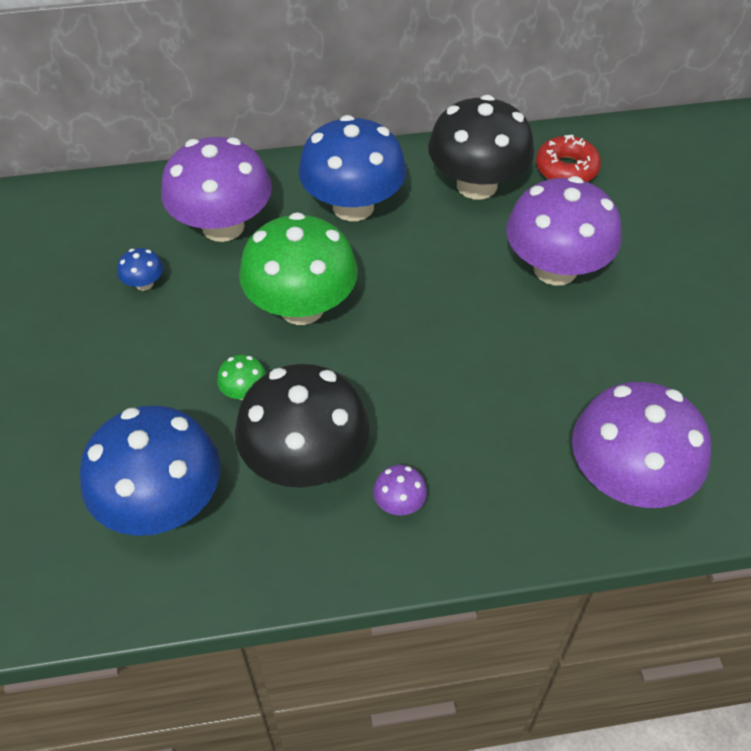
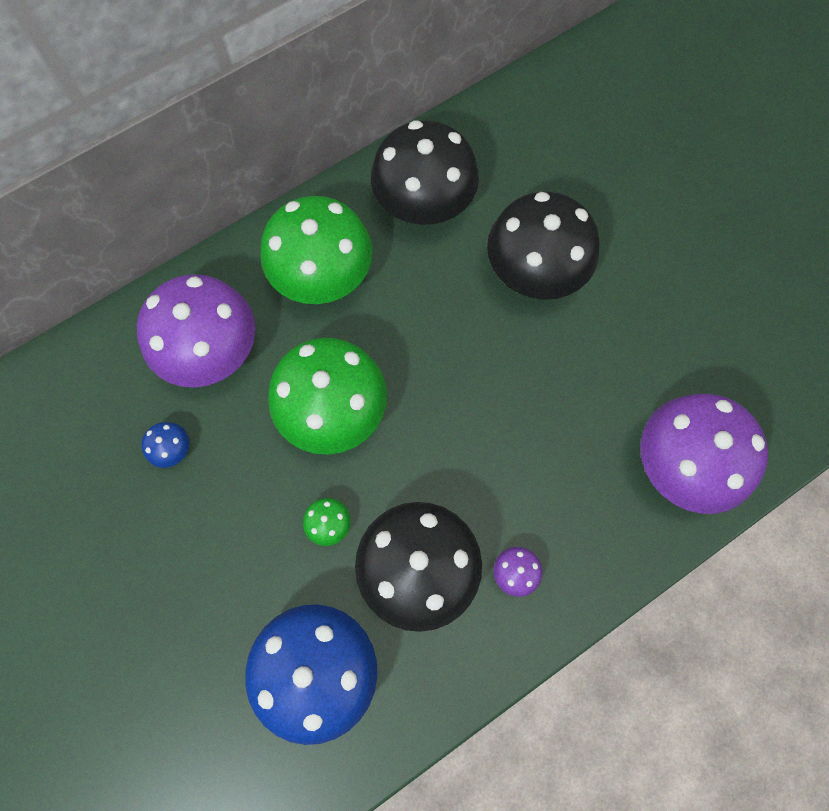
camera: 25 degrees left, 20 degrees up
(353, 206) = (322, 276): blue mushroom -> green mushroom
(555, 269) = (535, 272): purple mushroom -> black mushroom
(566, 169) = (495, 151): red donut -> none

